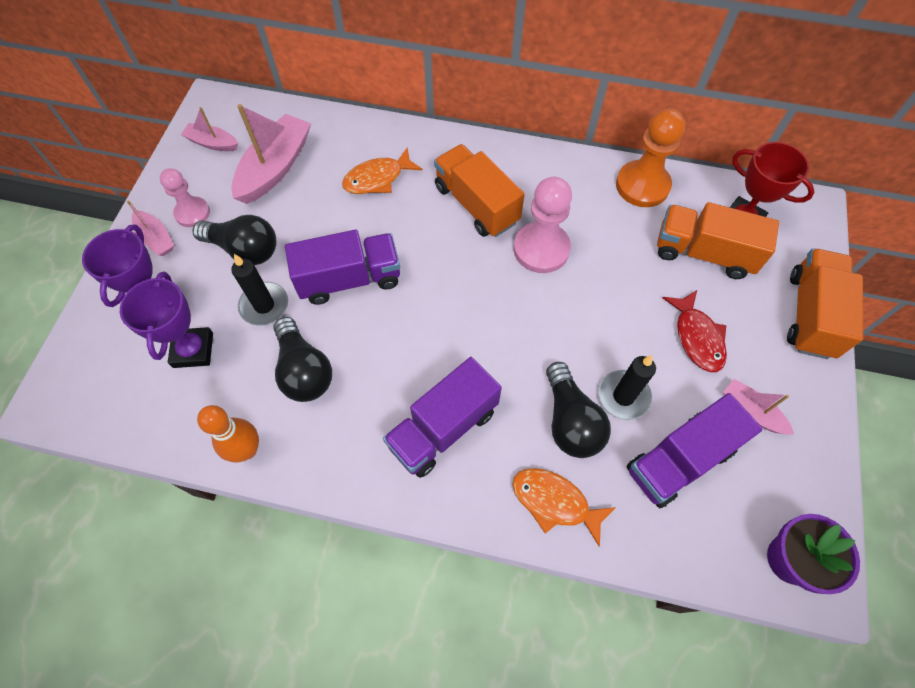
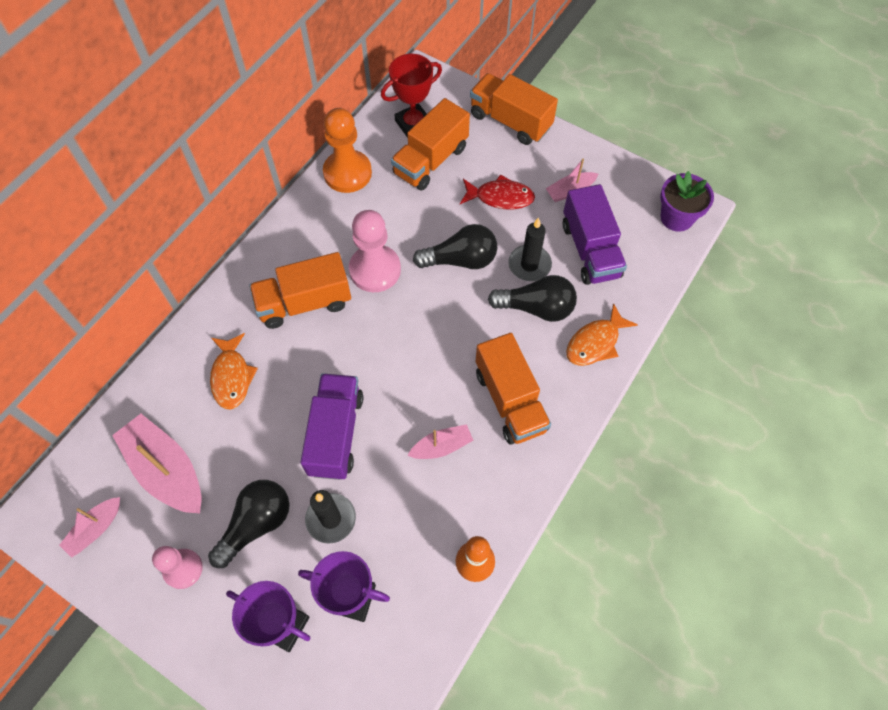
camera: 70 degrees left, 0 degrees up
(156, 238) = (198, 614): pink boat -> pink boat (441, 446)
(304, 370) = (414, 499): black light bulb -> black light bulb (460, 260)
(443, 428) = (510, 400): purple truck -> orange truck

